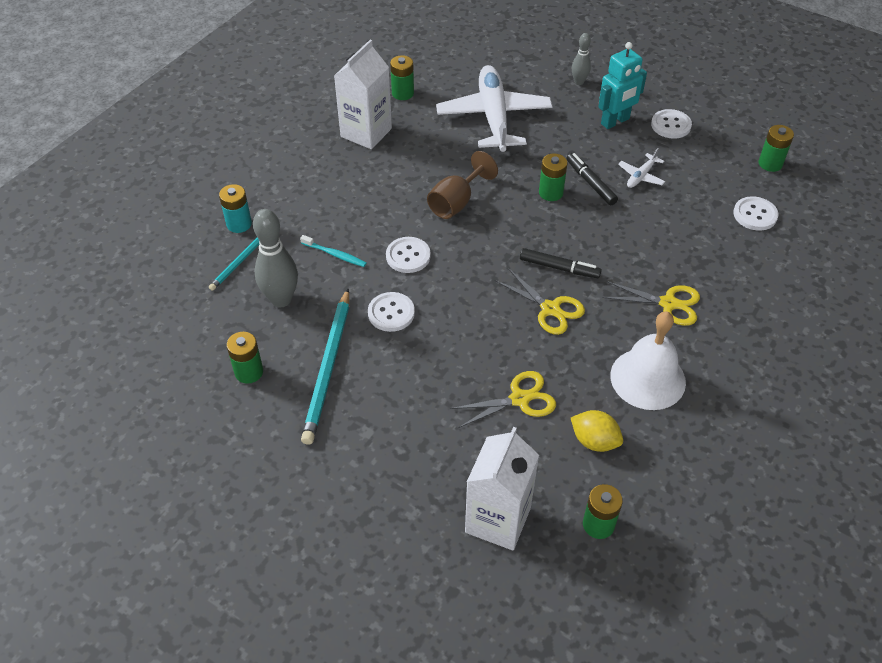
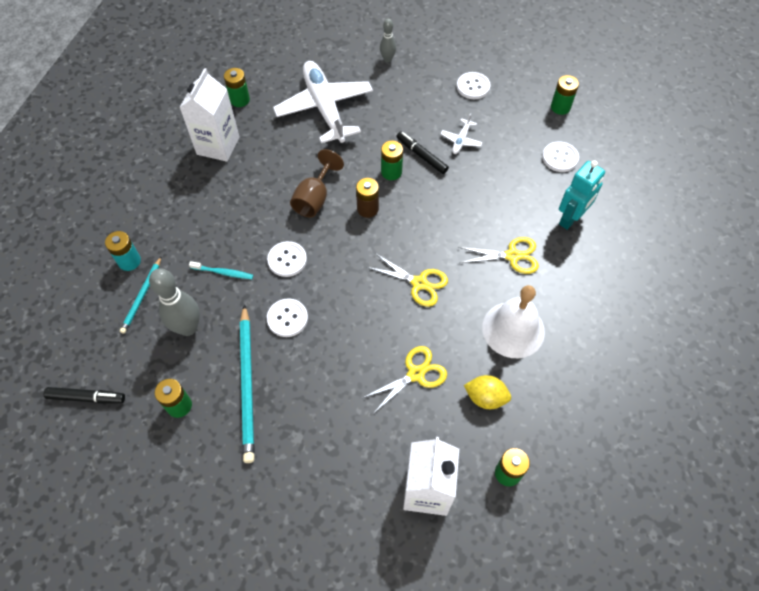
camera: 15 degrees left, 10 degrees up
(513, 224) = (367, 209): none -> brown battery
(559, 268) = (416, 242): black marker -> black marker (86, 397)
(615, 121) = (427, 92): turquoise robot -> turquoise robot (571, 218)

